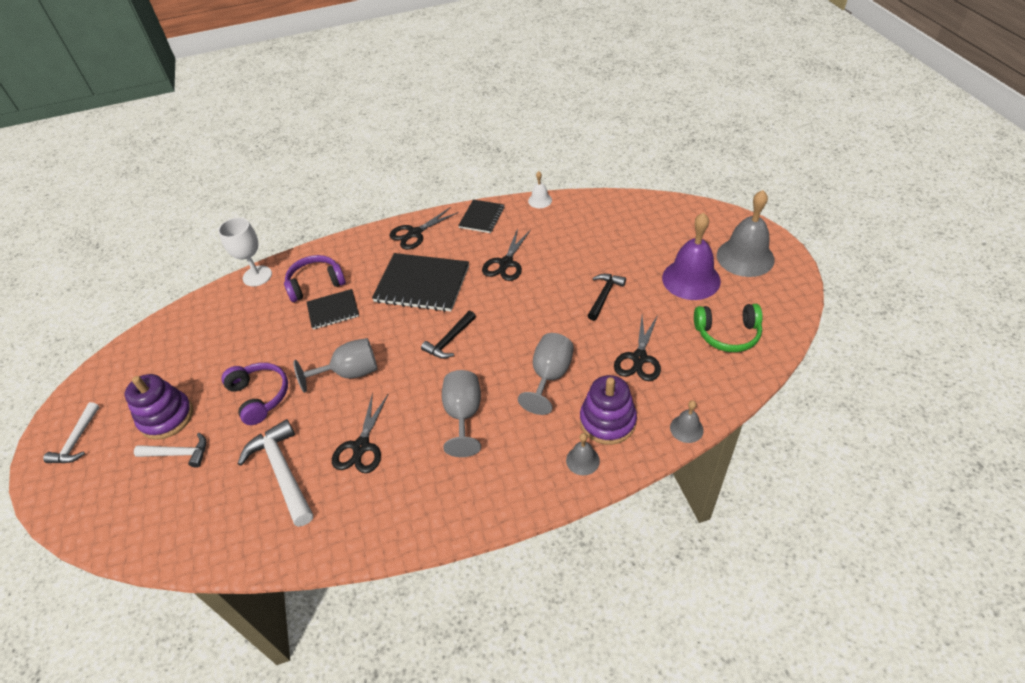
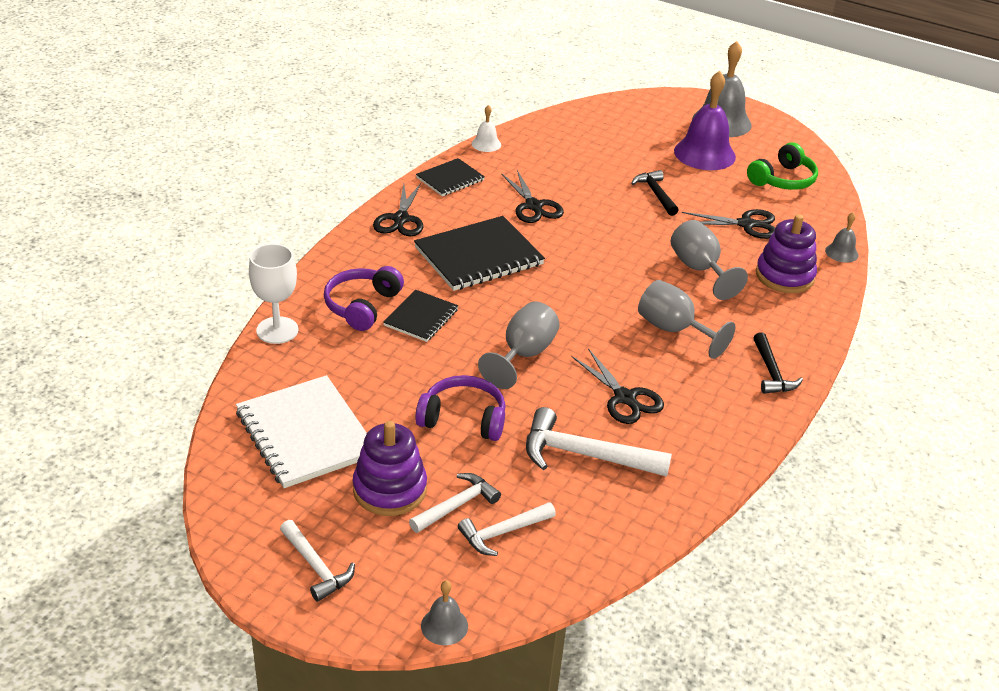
camera: 50 degrees left, 10 degrees down
(173, 491) = (503, 532): none -> white hammer
(181, 352) = (305, 434): none -> white notebook
(450, 340) = (576, 285): black hammer -> black hammer (771, 372)
(482, 217) = (450, 179): black notebook -> black notebook turned 75 degrees clockwise
(582, 460) = (804, 309): grey bell -> grey bell (444, 626)
(639, 358) = (746, 224): black scissors -> black scissors turned 60 degrees counterclockwise

